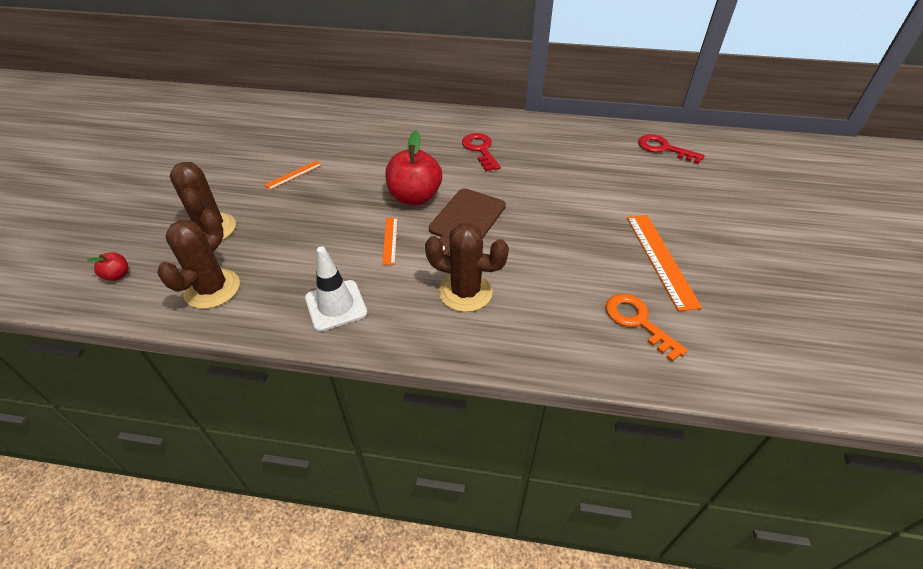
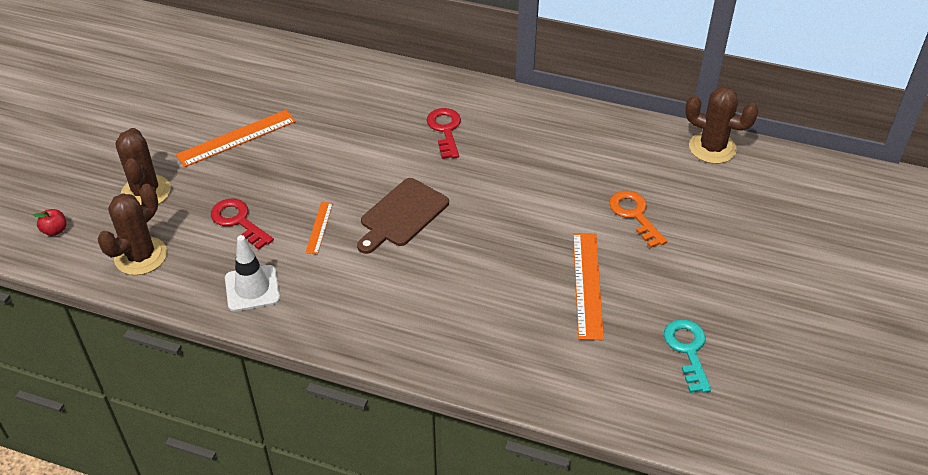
camera: 10 degrees right, 0 degrees up
(294, 175) = (237, 138): orange ruler -> orange ruler, size x1.87
(415, 197) = (357, 181): red apple -> none
(465, 292) = (378, 292): brown cactus -> brown cactus (712, 148)
(638, 322) = (534, 344): orange key -> orange key (635, 215)
(664, 149) = (655, 153): red key -> red key (238, 221)
(784, 307) = (688, 350): none -> turquoise key

